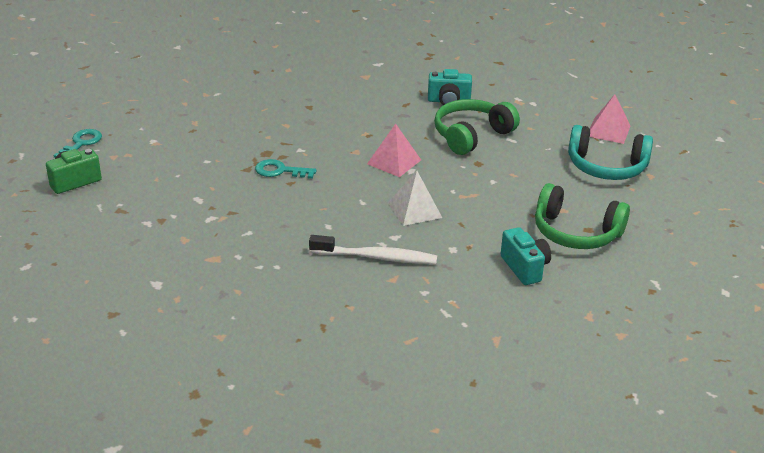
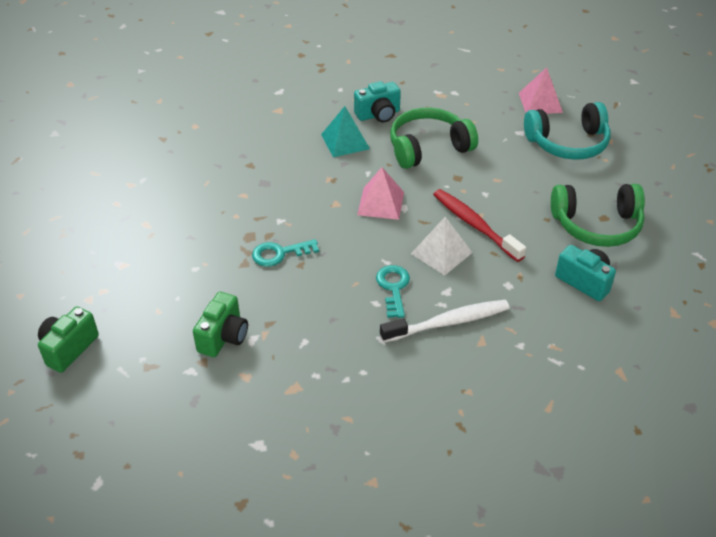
camera: 25 degrees left, 10 degrees up
(81, 143) = (39, 295): turquoise key -> turquoise key (393, 288)
(190, 210) = (223, 337): none -> green camera
(402, 112) = (345, 141): none -> turquoise pyramid
(462, 200) = (475, 225): none -> red toothbrush
(471, 135) = (428, 148): green headphones -> green headphones turned 45 degrees clockwise

